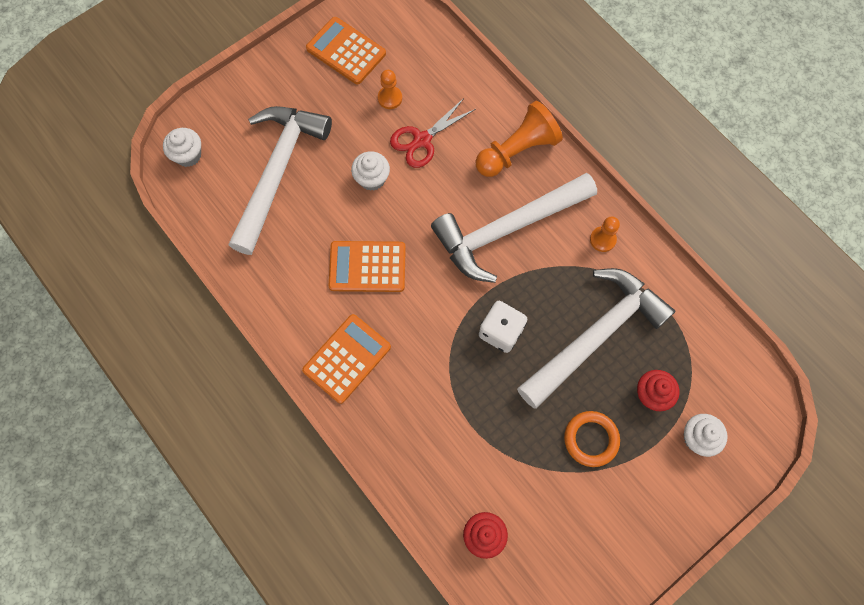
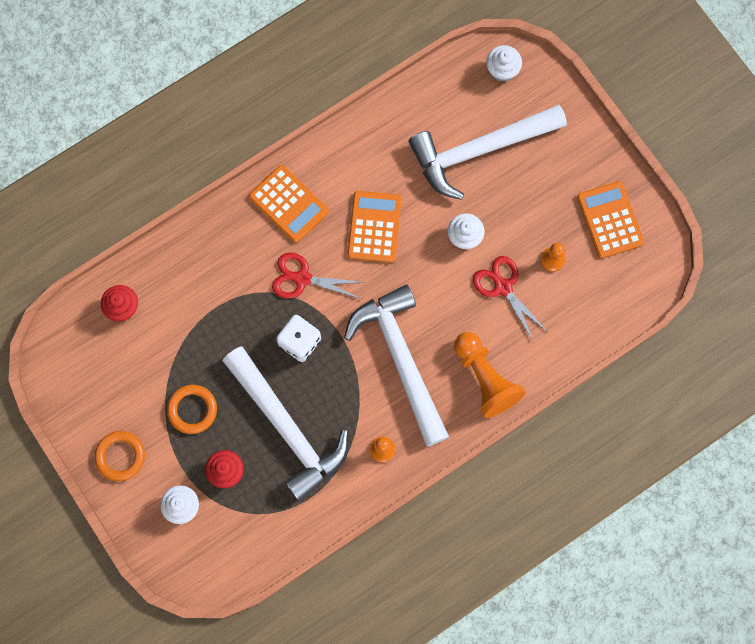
camera: 95 degrees right, 5 degrees up
(278, 171) = (479, 150): white hammer -> white hammer turned 135 degrees clockwise
(346, 51) = (609, 220): orange calculator -> orange calculator turned 60 degrees counterclockwise
(431, 336) = (302, 278): none -> red scissors
(655, 515) = (120, 456): none -> orange ring

